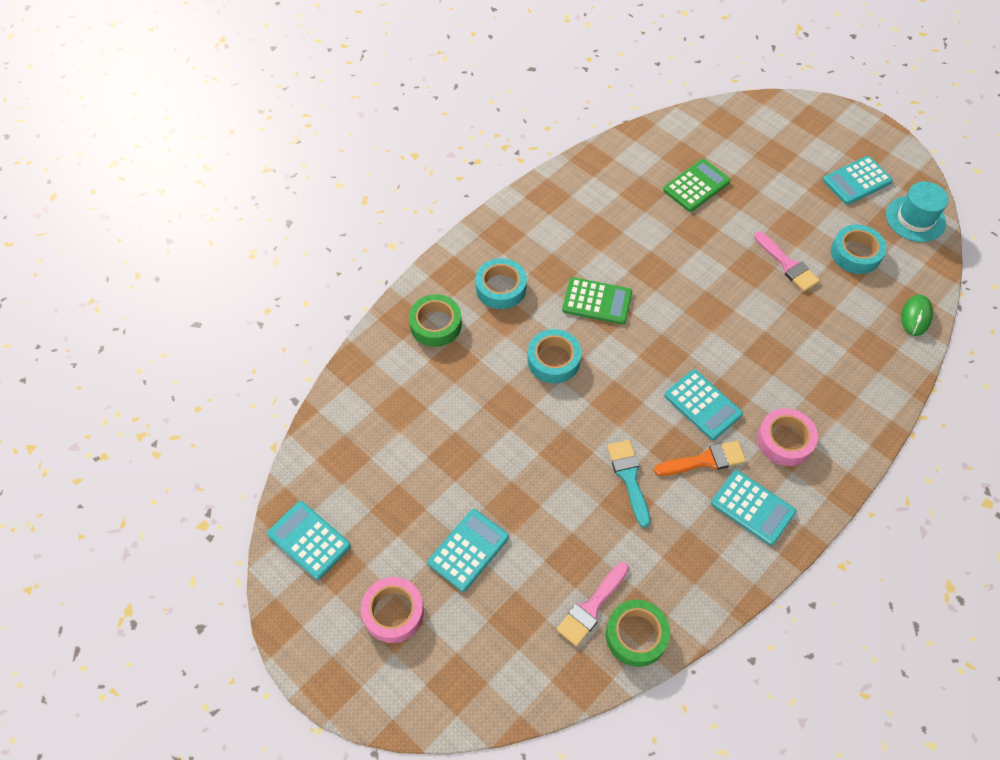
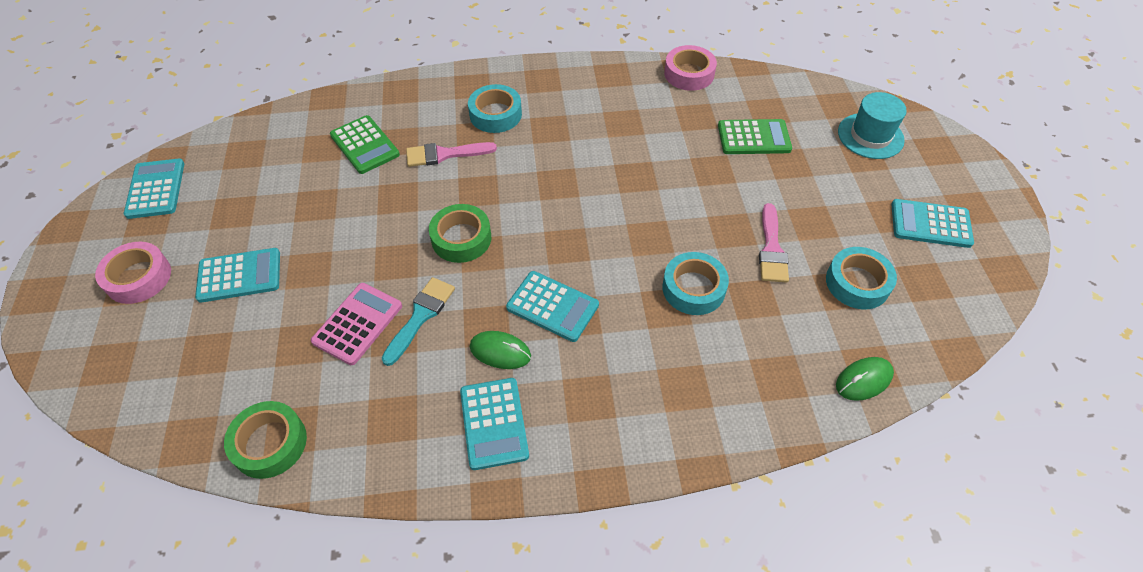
camera: 40 degrees right, 5 degrees down
(435, 324) = (417, 109): green tape -> green tape (461, 238)
(553, 360) = (472, 189): turquoise tape -> turquoise tape (693, 288)
(591, 607) = (266, 391): pink brush -> pink brush (444, 154)
(594, 515) = (357, 324): none -> pink calculator
(597, 301) = (559, 170): green calculator -> green calculator (365, 145)
(702, 405) = (552, 306): turquoise calculator -> turquoise calculator turned 60 degrees counterclockwise
(705, 460) = (500, 352): orange brush -> green mouse
(784, 440) = (592, 390): pink tape -> pink tape (689, 74)
(915, 219) = (964, 294): turquoise hat -> turquoise hat (870, 136)

